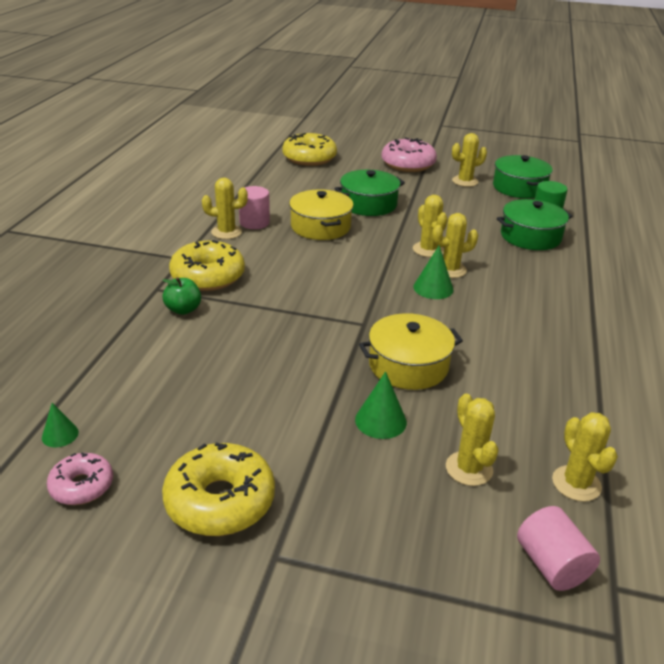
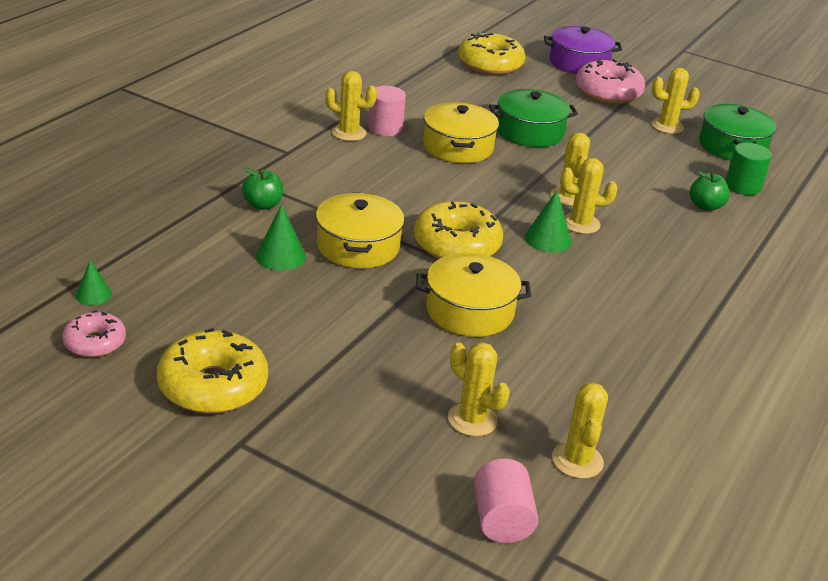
camera: 15 degrees right, 0 degrees up
(208, 276) = (305, 176): yellow donut -> yellow donut (456, 245)
(284, 329) = (358, 246): none -> yellow pot
(374, 146) = (579, 63): none -> purple pot
(380, 420) = (408, 355): green cone -> green cone (280, 256)
(469, 469) = (472, 419): yellow cactus -> yellow cactus turned 45 degrees counterclockwise
(530, 236) = (705, 206): green pot -> green apple

